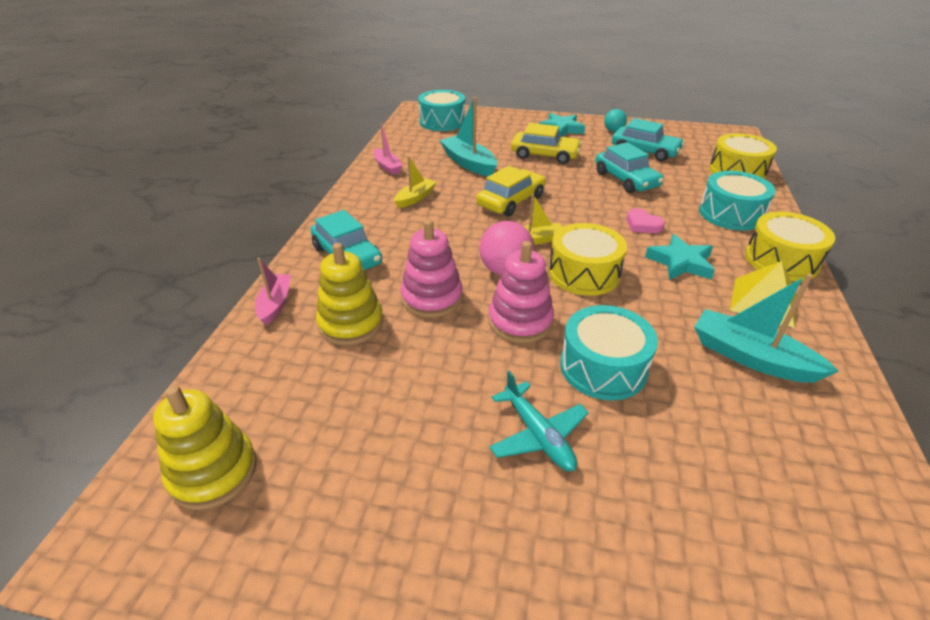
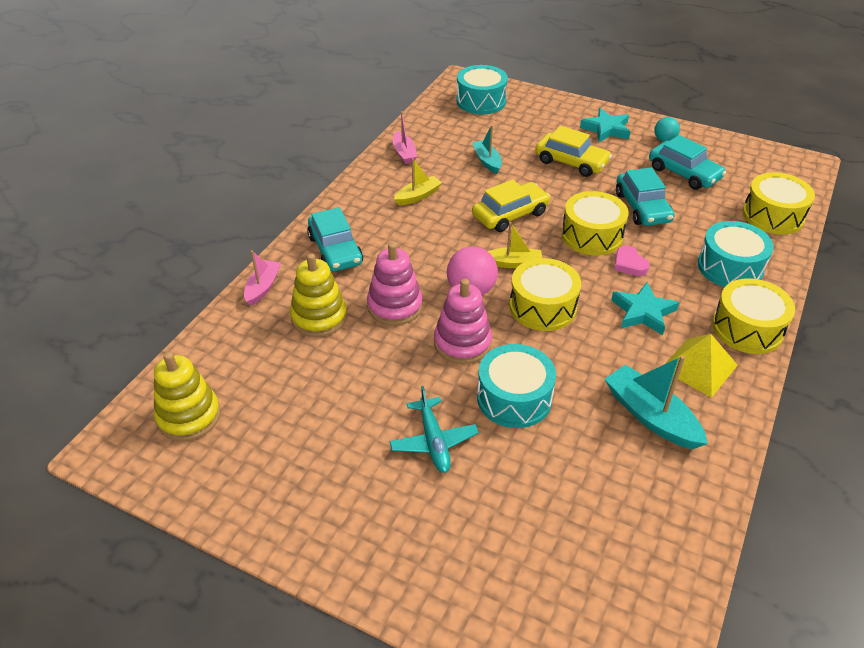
camera: 15 degrees right, 5 degrees up
(468, 163) = (487, 161): turquoise boat -> turquoise boat, size x0.62
(595, 207) = (592, 235): none -> yellow drum

